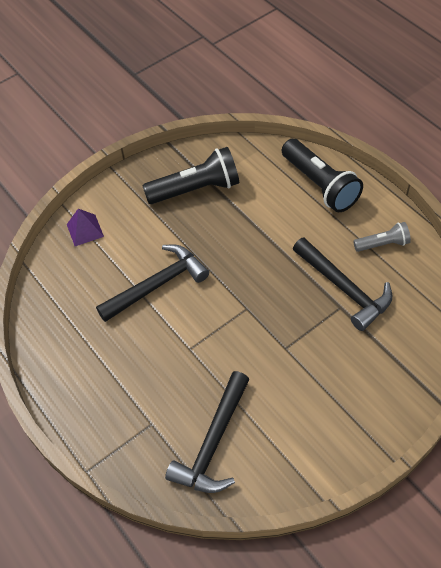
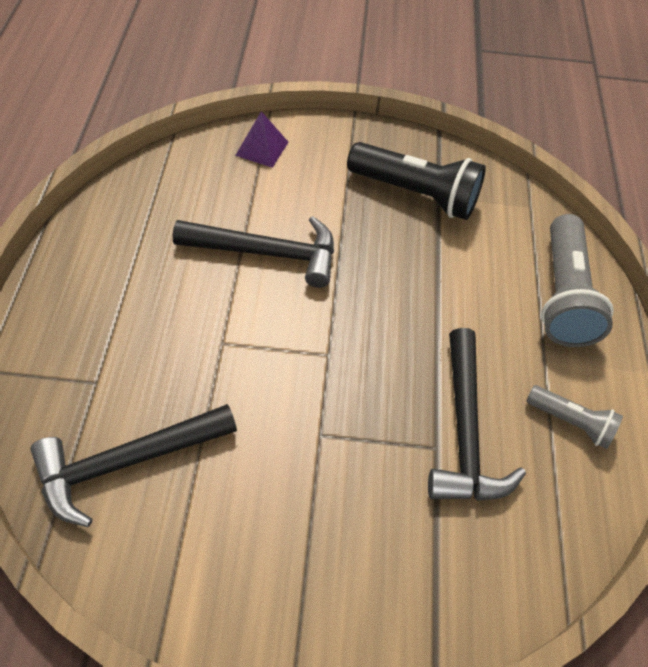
camera: 35 degrees right, 0 degrees up
(320, 185) = (563, 295): black flashlight -> grey flashlight

